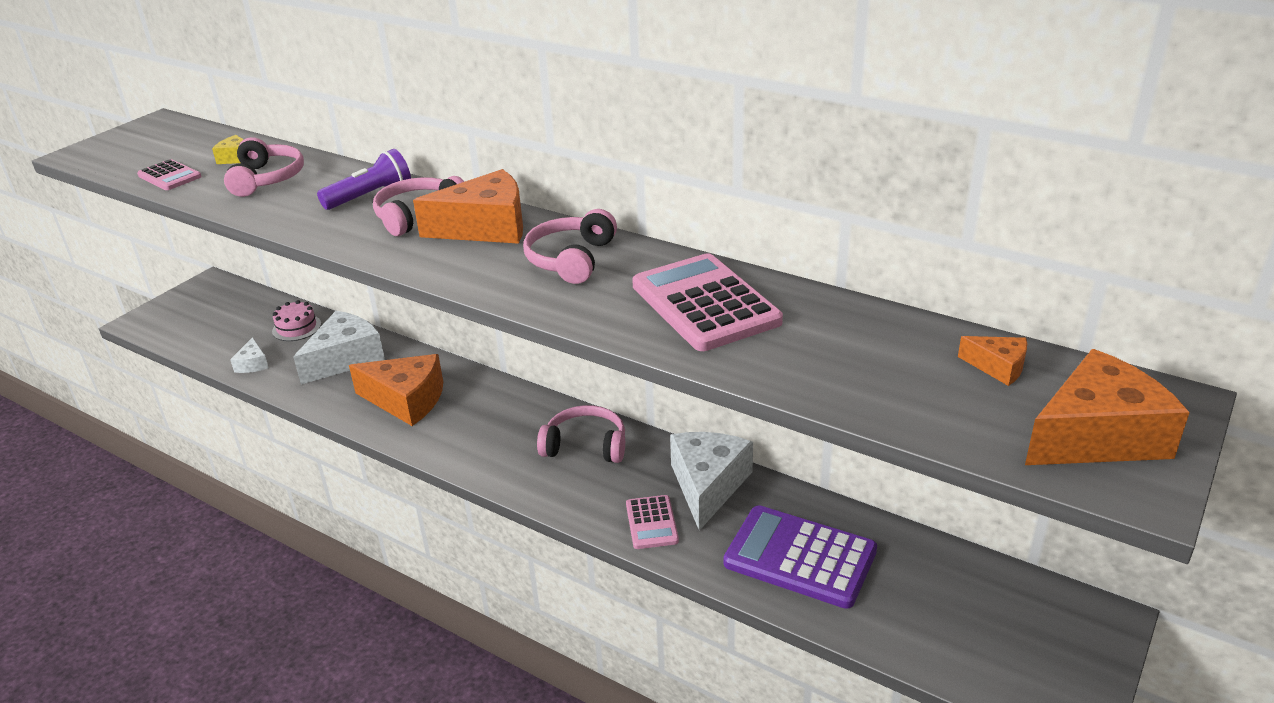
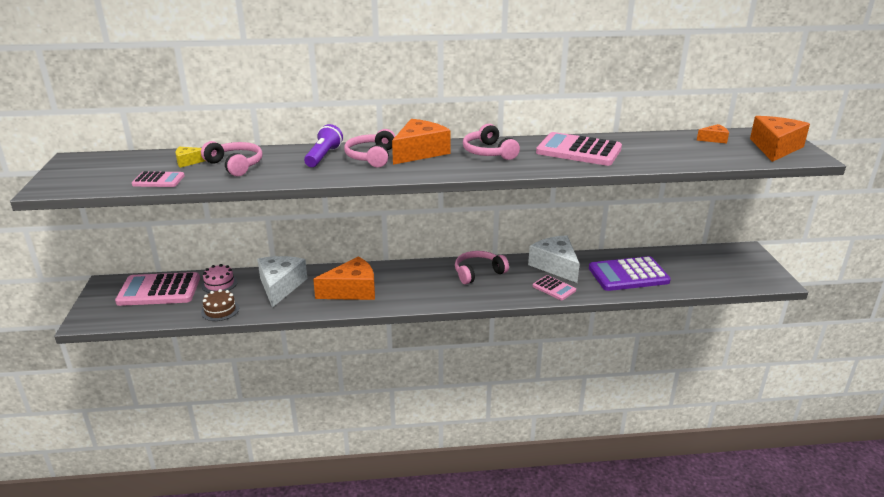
camera: 40 degrees left, 5 degrees down
(237, 311) = (159, 290): none -> pink calculator
(253, 364) = (220, 310): white cheese -> brown cake

